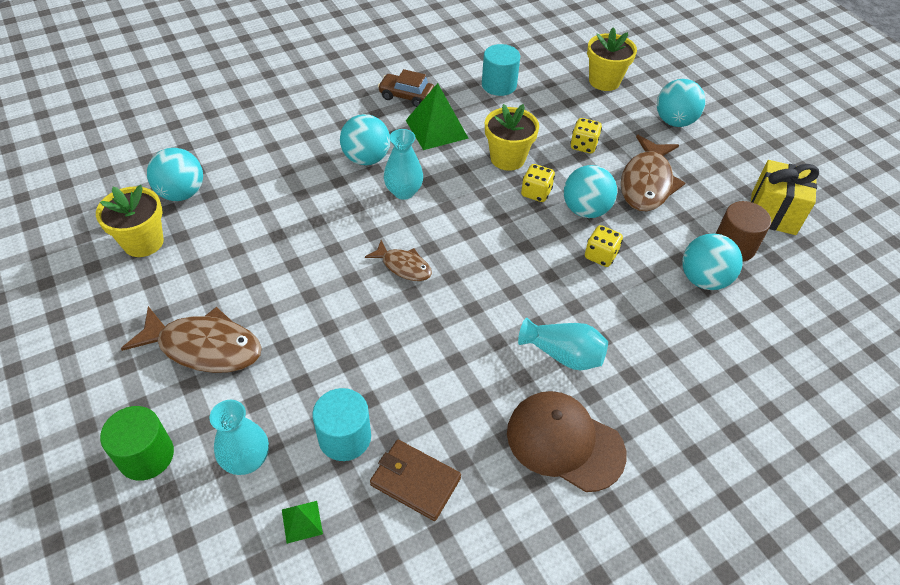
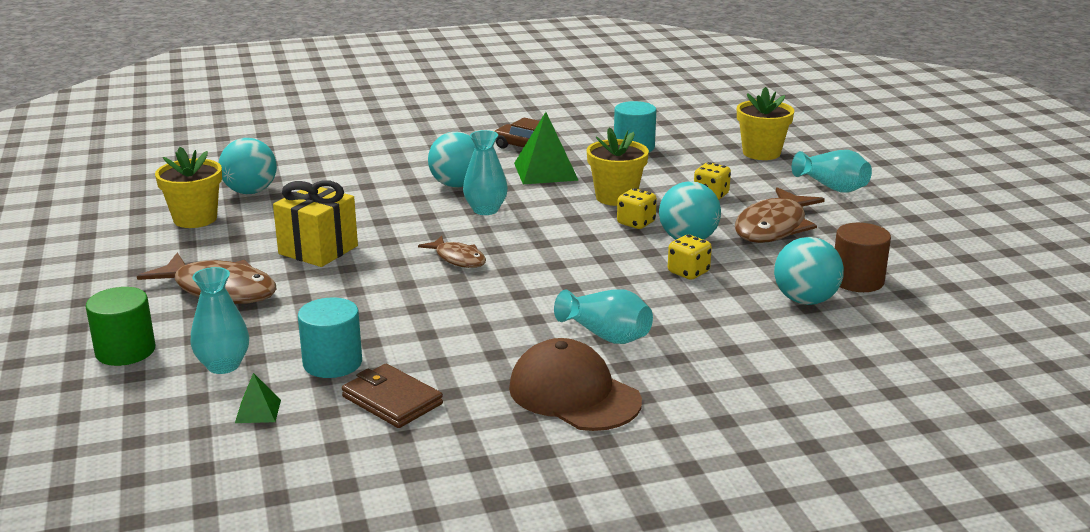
camera: 15 degrees right, 25 degrees down
(674, 121) = (832, 187): turquoise ball -> turquoise vase
(773, 213) = (921, 262): yellow gift -> yellow gift (318, 250)

